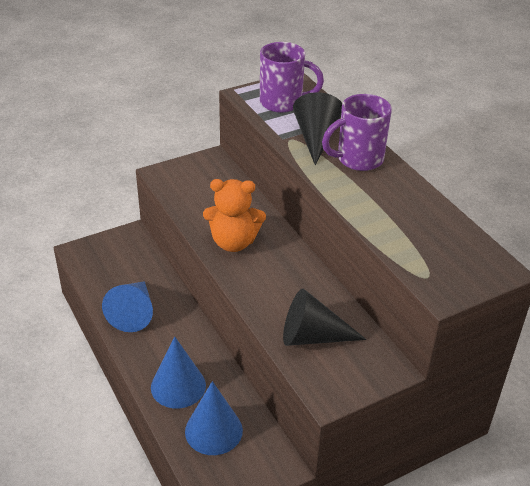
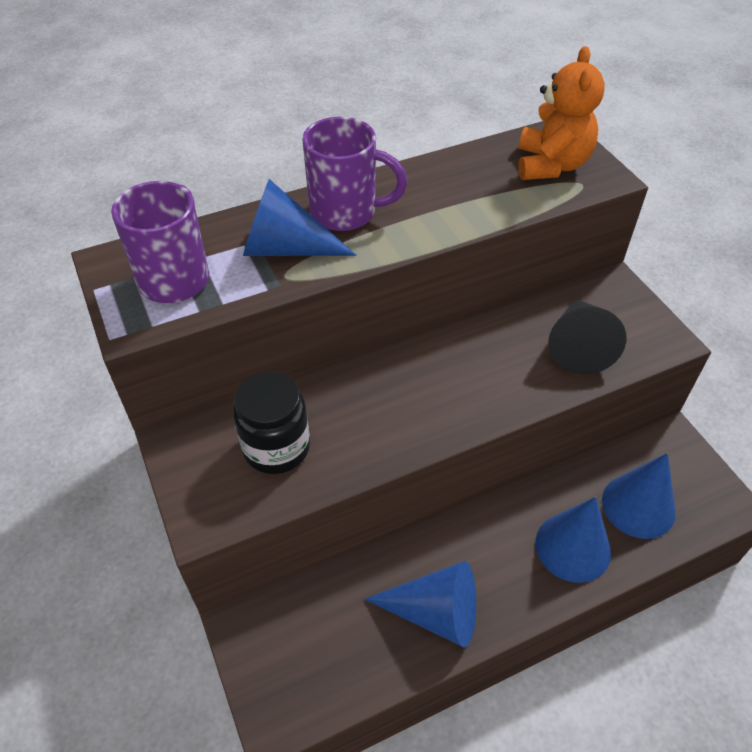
camera: 85 degrees left, 10 degrees up
(209, 194) = (276, 447): none -> black jar
(233, 242) = (399, 419): orange teddy bear -> orange teddy bear (551, 165)
(316, 138) = (285, 248): black cone -> blue cone
(358, 159) = (346, 213): purple mug -> purple mug turned 60 degrees counterclockwise

